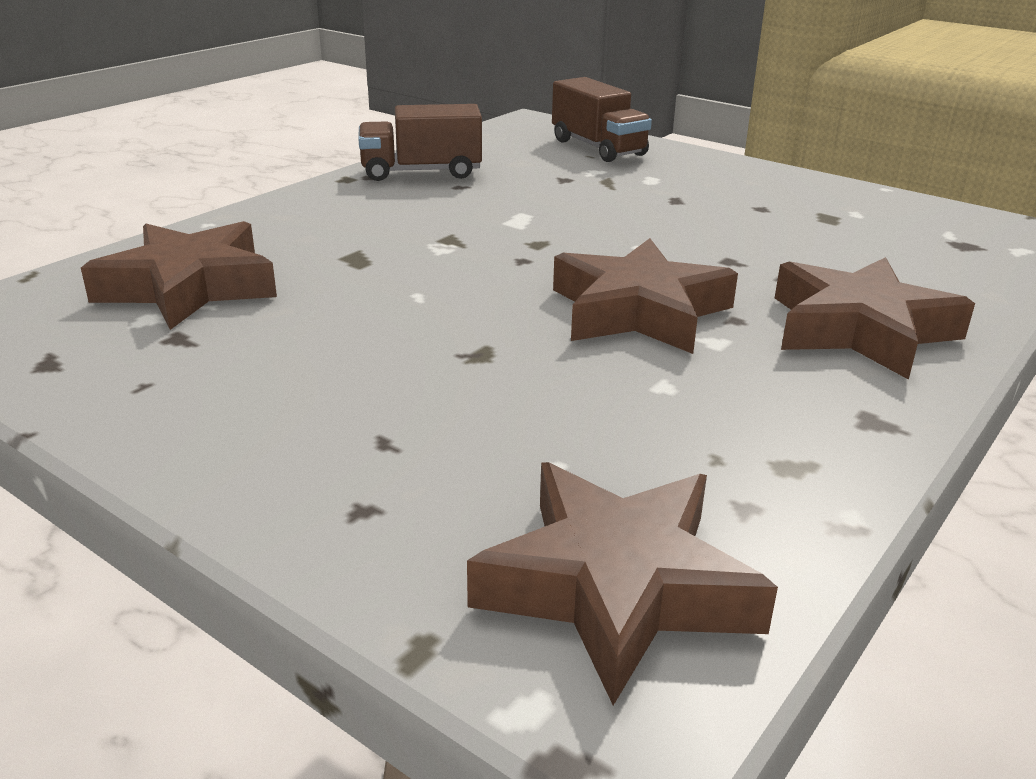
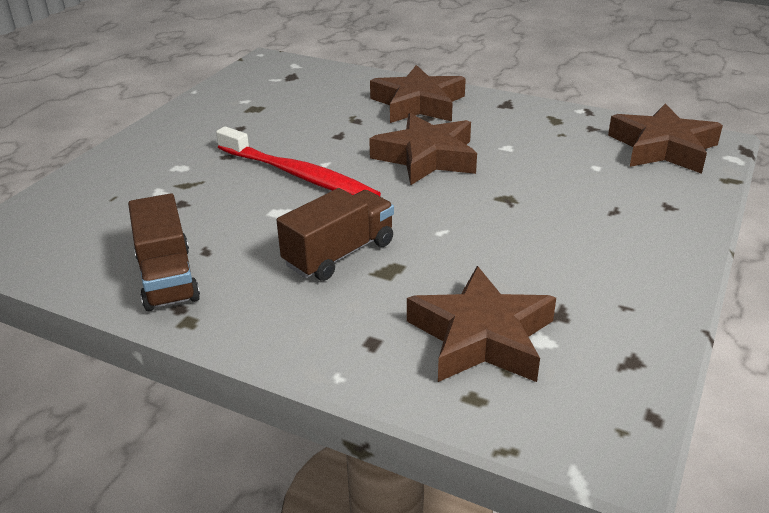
camera: 100 degrees left, 5 degrees up
(598, 148) = (91, 195): brown truck -> brown truck (339, 254)
(608, 230) = (299, 175): none -> red toothbrush

